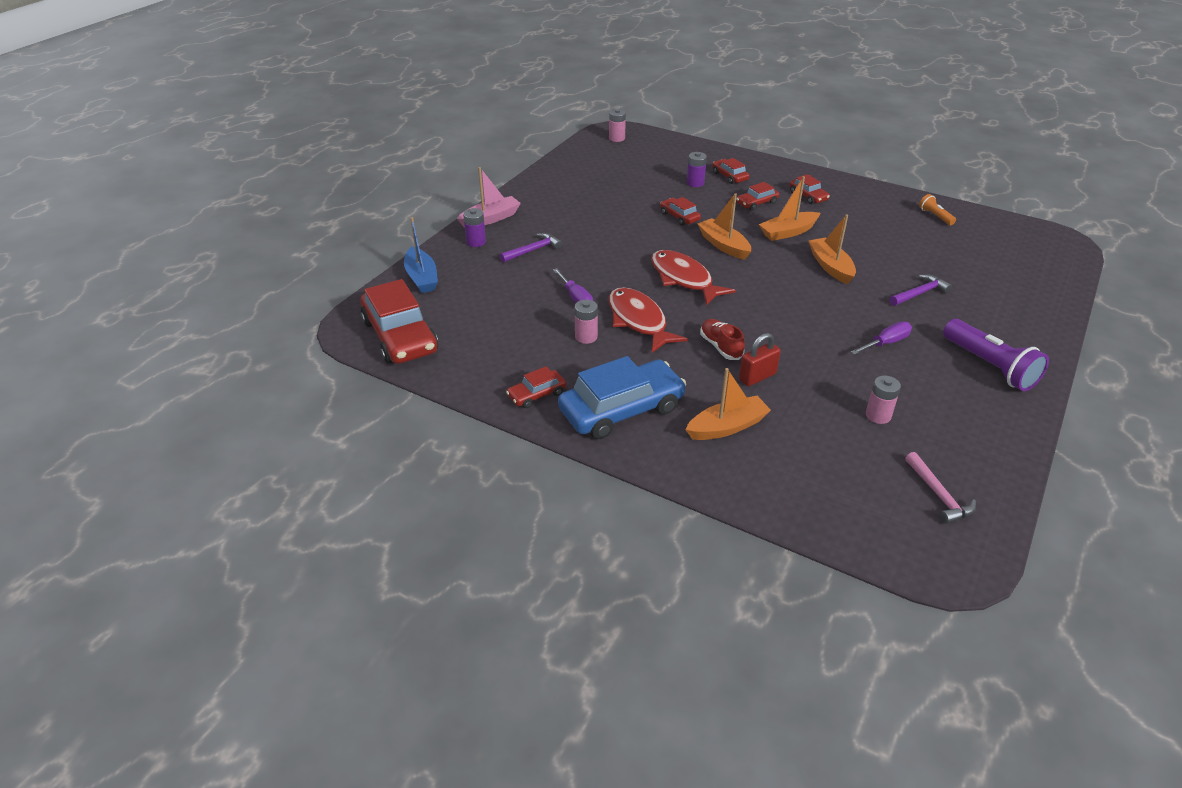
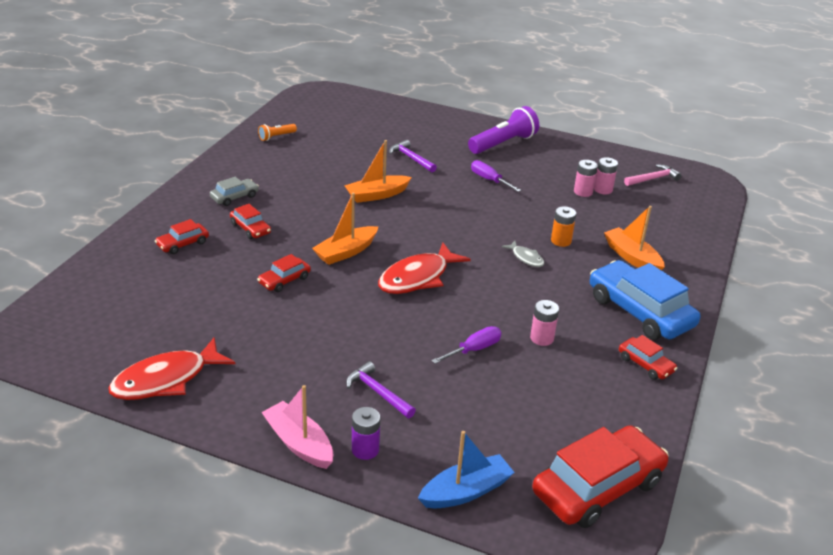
camera: 100 degrees left, 5 degrees down
(616, 138) = (48, 336): pink battery -> pink battery (603, 189)
(638, 321) = (502, 305): red fish -> red fish (166, 380)
(695, 183) = (199, 268): purple battery -> none
(720, 347) = (526, 258): red shoe -> grey fish
(757, 377) = (561, 241): red padlock -> orange battery
(788, 232) = (314, 213): orange boat -> none
(808, 196) = (234, 197): red car -> grey car

